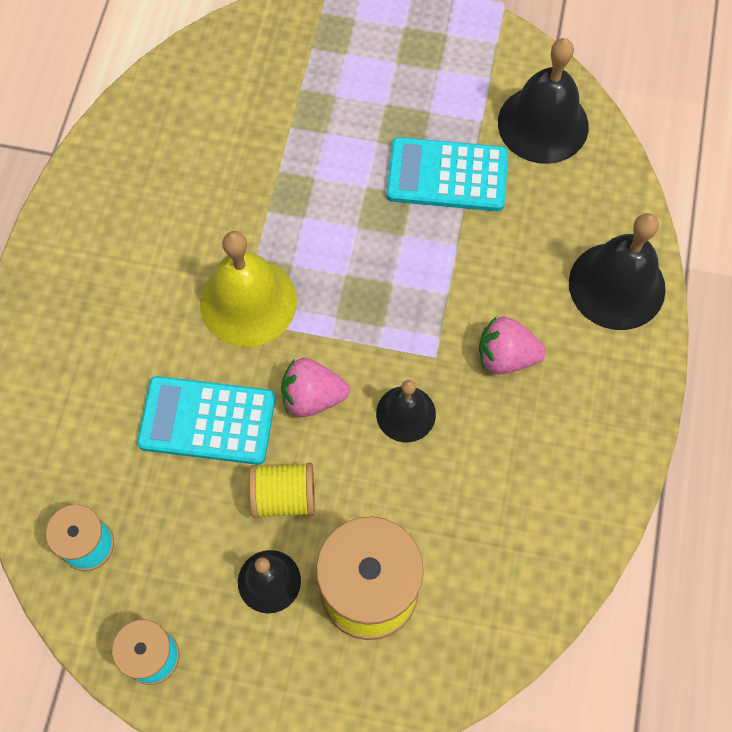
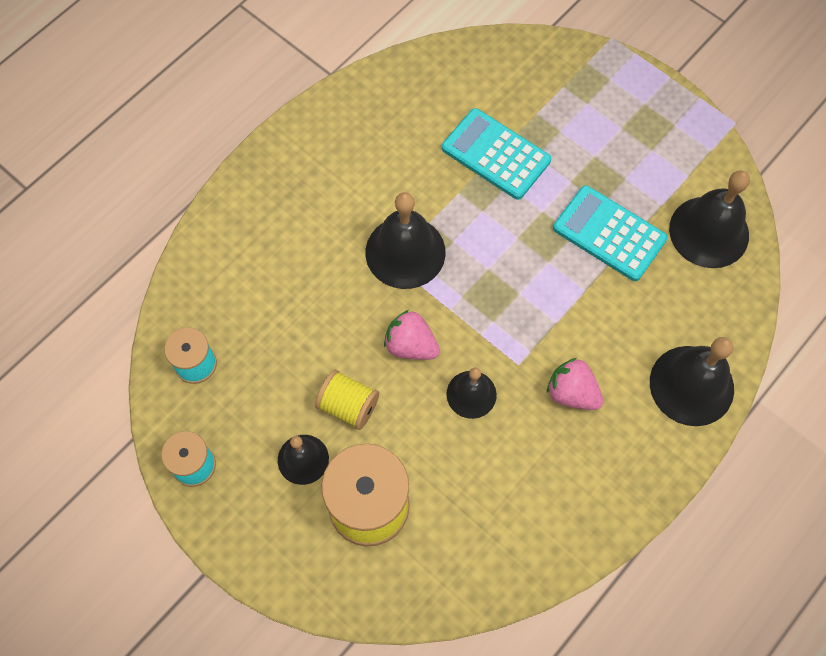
camera: 30 degrees right, 0 degrees up
(207, 421) = (326, 322): turquoise calculator -> turquoise calculator (495, 154)
(248, 302) = (405, 252): yellow bell -> black bell

